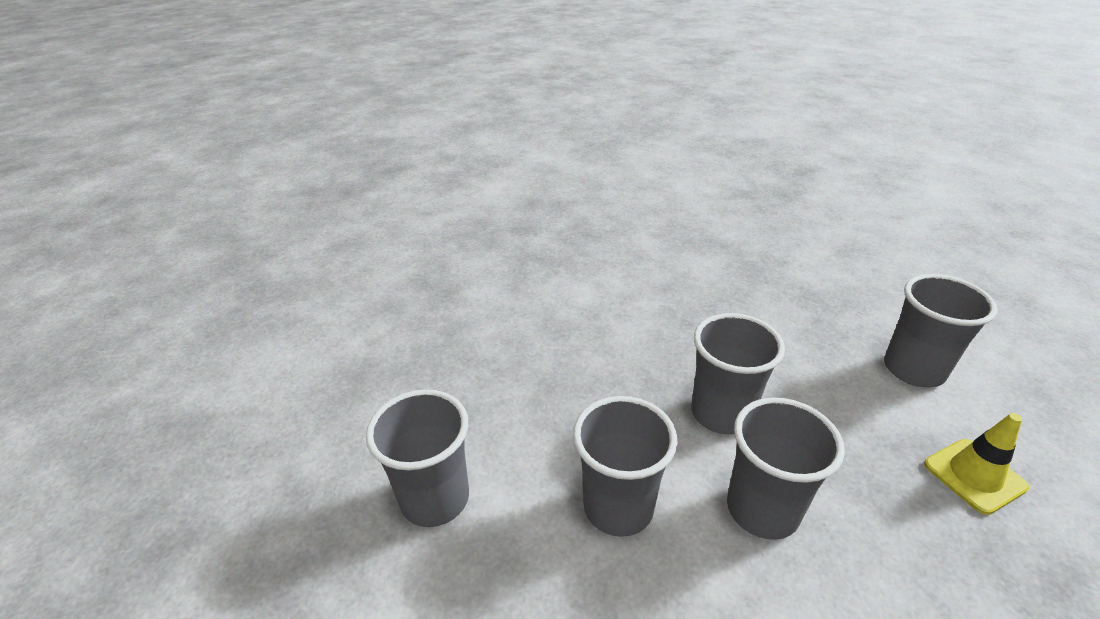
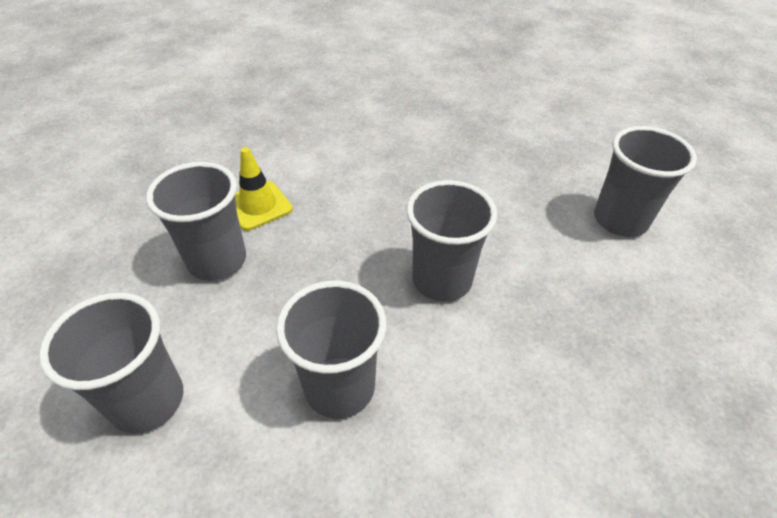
camera: 10 degrees left, 10 degrees up
(762, 509) = (479, 374): grey cup -> grey cup (217, 260)
(974, 476) = (671, 318): yellow traffic cone -> yellow traffic cone (258, 206)

